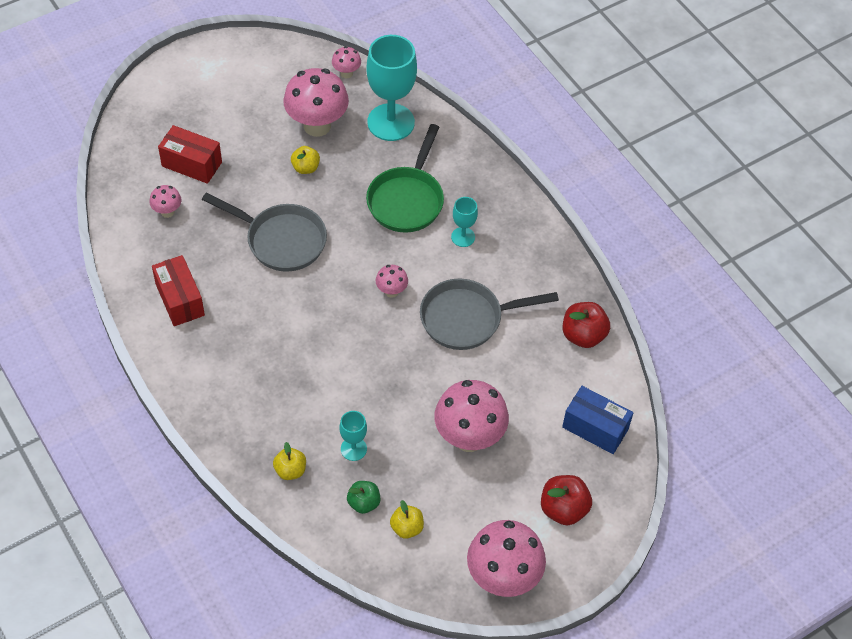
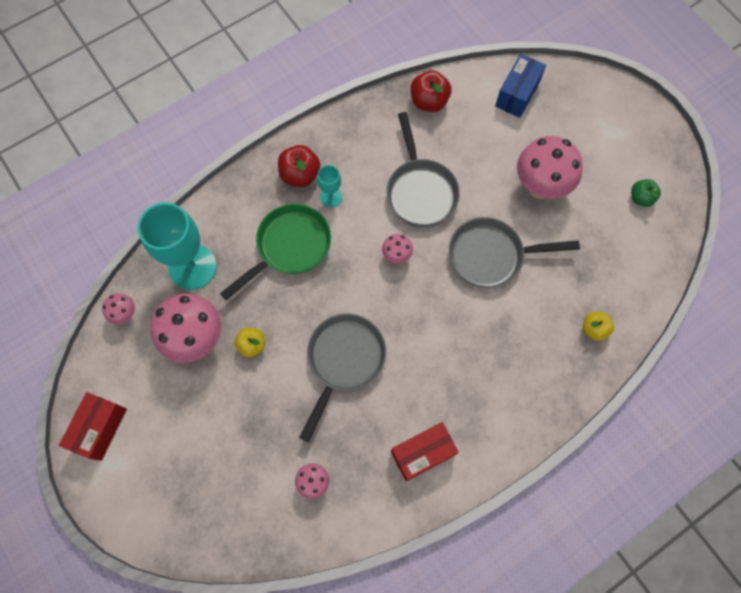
camera: 90 degrees left, 15 degrees up
(191, 164) = (249, 464): red box -> red box (100, 428)
(353, 449) = (564, 277): turquoise goblet -> none
(364, 503) = (614, 266): green apple -> green apple (640, 198)
(385, 379) = (491, 256): none -> grey pan
(407, 199) = (289, 247): green pan -> green pan turned 60 degrees counterclockwise
(407, 528) = (631, 231): yellow apple -> none
(503, 578) = (661, 159): pink mushroom -> none
(563, 509) = (593, 117): red apple -> red apple (300, 175)

